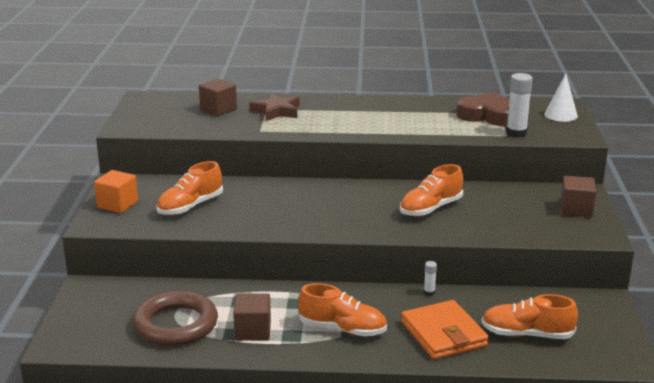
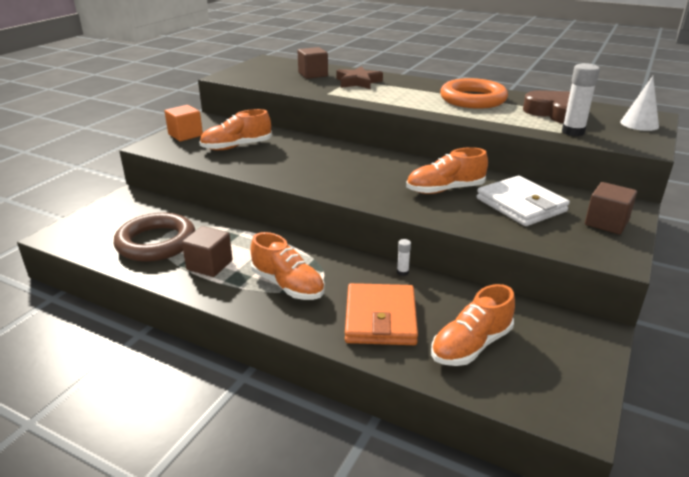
camera: 25 degrees right, 5 degrees up
(405, 113) = (473, 99): none -> orange ring
(502, 209) = (521, 205): none -> white wallet
(526, 334) = (471, 345): orange shoe -> orange shoe turned 75 degrees counterclockwise

